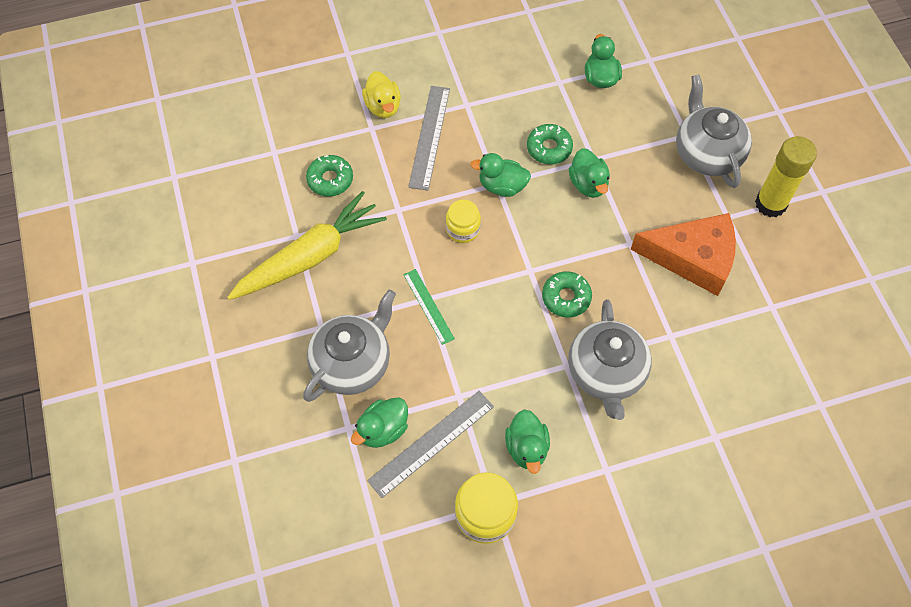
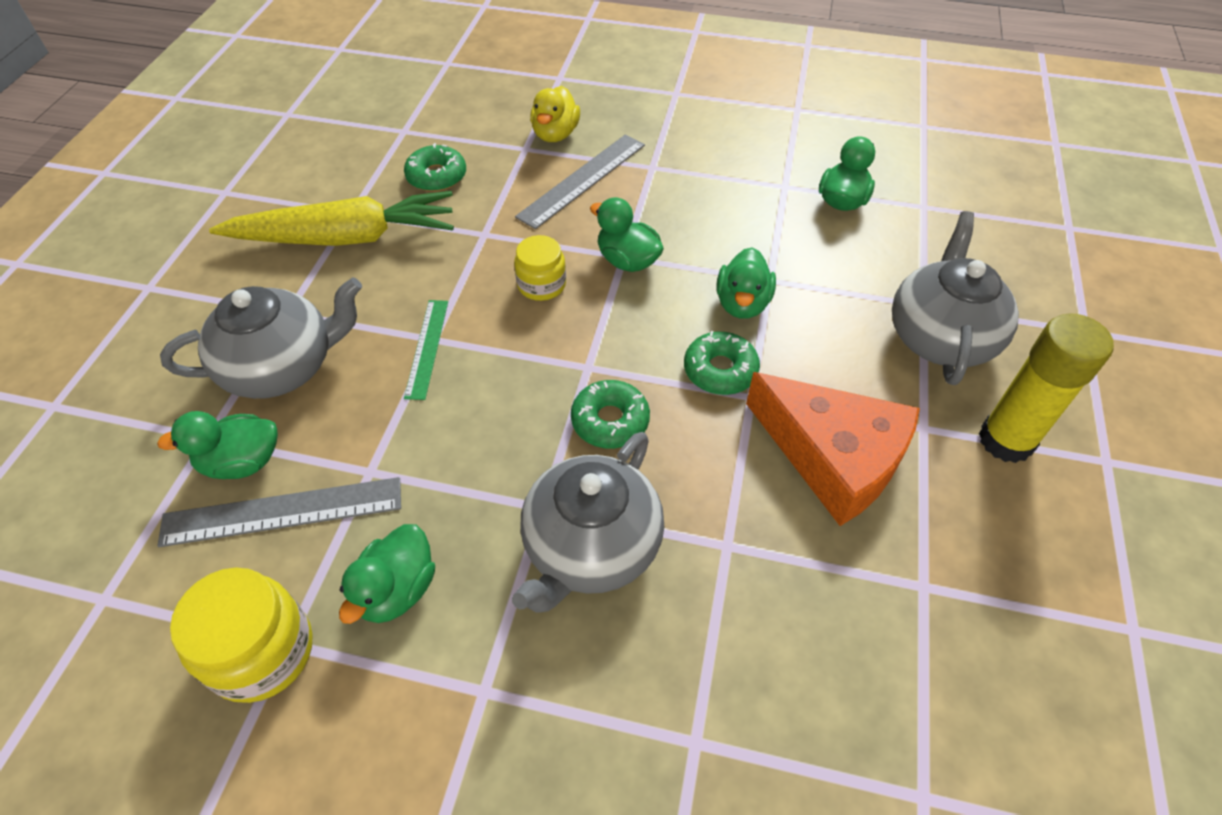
camera: 30 degrees right, 10 degrees down
(549, 148) = (719, 246): green donut -> green donut (720, 370)

